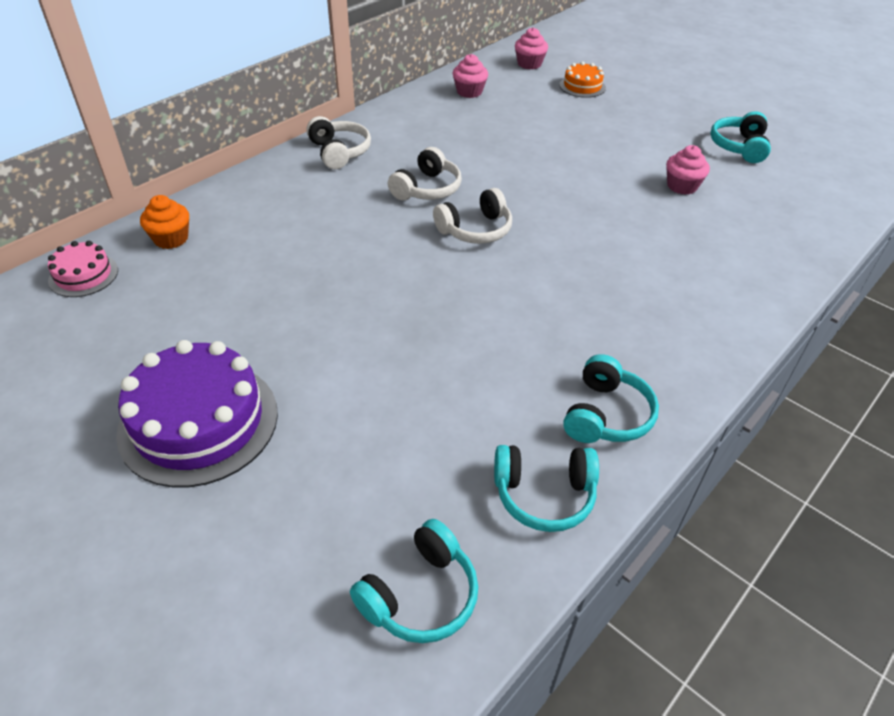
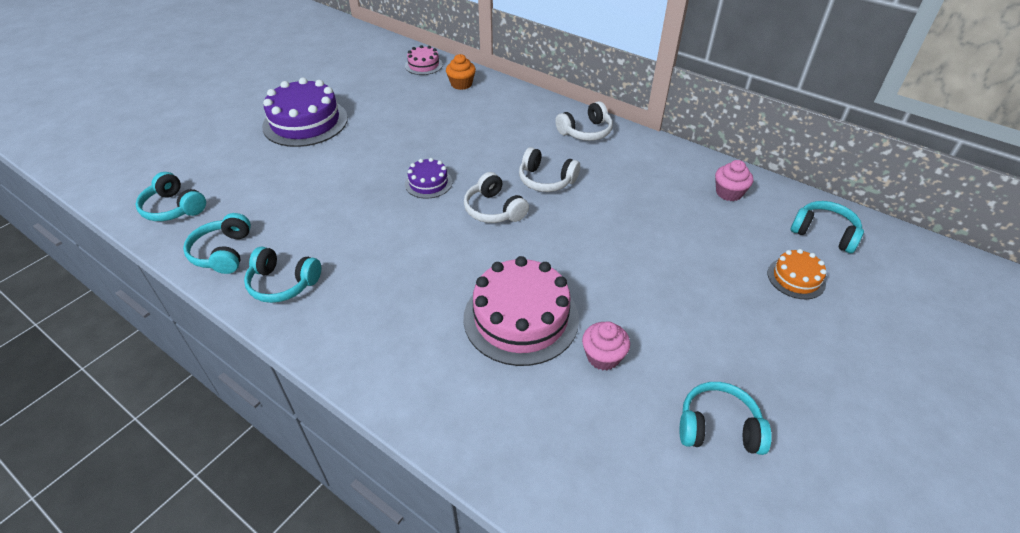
camera: 85 degrees right, 0 degrees up
(412, 279) = (428, 183): none -> purple cake
(529, 64) = (824, 233): pink cupcake -> turquoise headphones
(642, 225) = (521, 318): none -> pink cake

